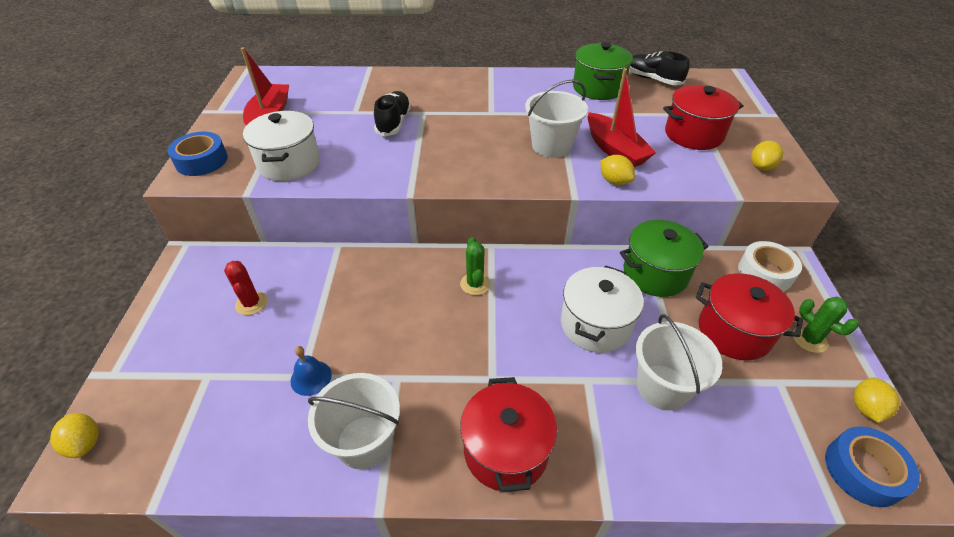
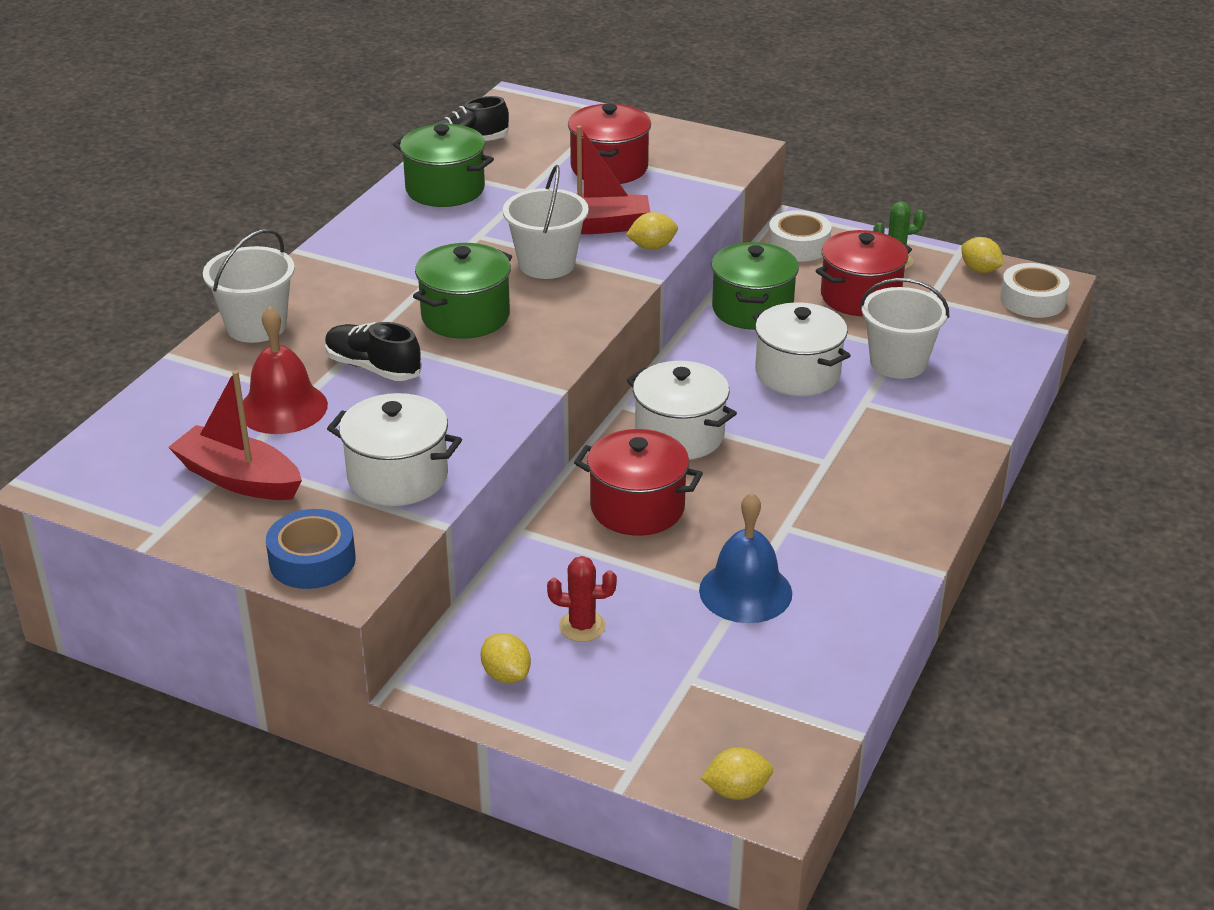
camera: 65 degrees left, 10 degrees down
(311, 377) = (745, 591): blue bell -> blue bell, size x1.76
(340, 109) = (283, 408): none -> red bell
(364, 442) = (856, 566): white bucket -> white bucket (256, 326)
(468, 135) = (465, 316): none -> green pot
(475, 284) = (679, 435): green cactus -> white pot
(506, 450) = (916, 477): red pot -> red pot (637, 507)
(761, 167) = (701, 155): yellow lemon -> yellow lemon (506, 675)
(863, 471) = (1032, 300): blue tape -> white tape

